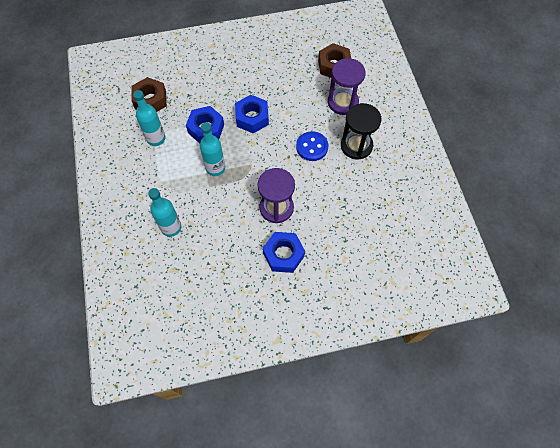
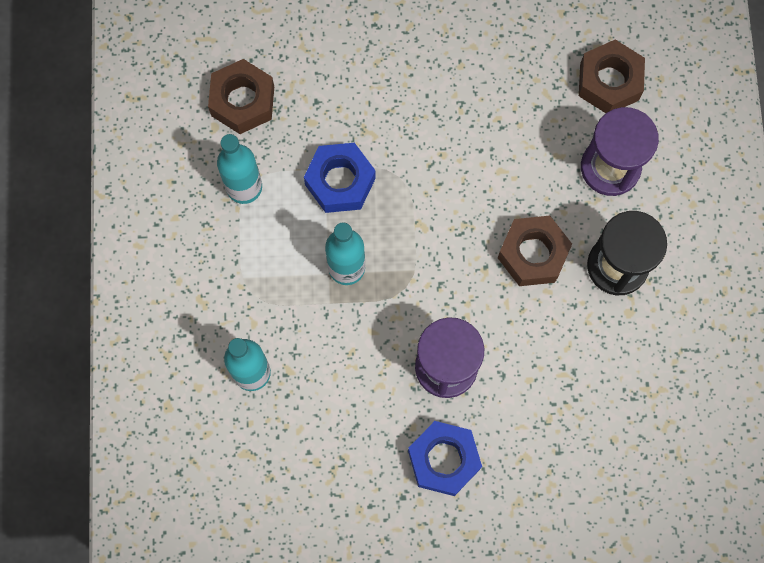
camera: 10 degrees right, 10 degrees up
(252, 118) = (430, 172): blue nut -> none
(312, 147) = (533, 254): blue button -> brown nut

